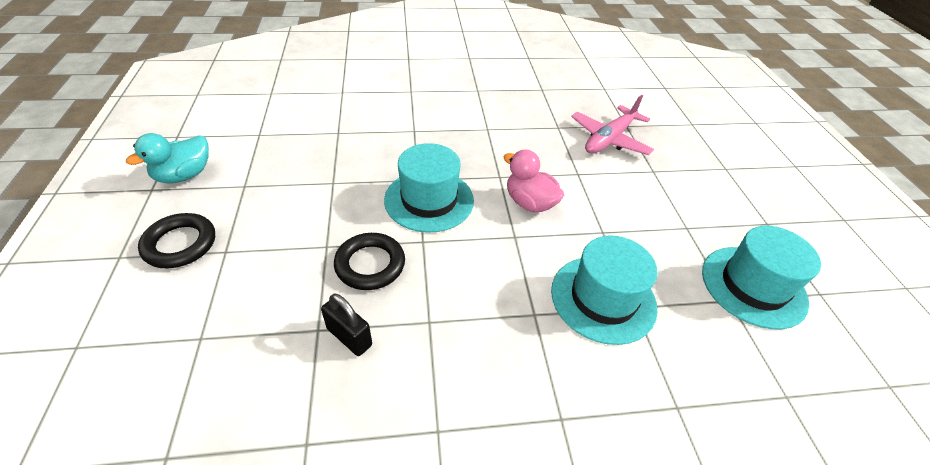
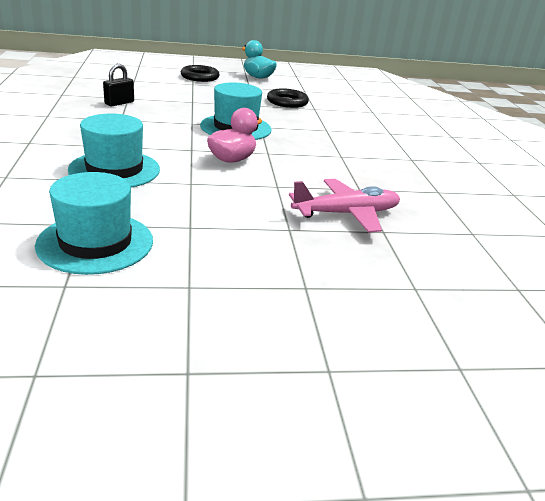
camera: 90 degrees right, 15 degrees down
(370, 264) = (173, 109): black ring -> black ring (287, 102)
(609, 139) = (346, 214): pink plane -> pink plane turned 120 degrees clockwise

